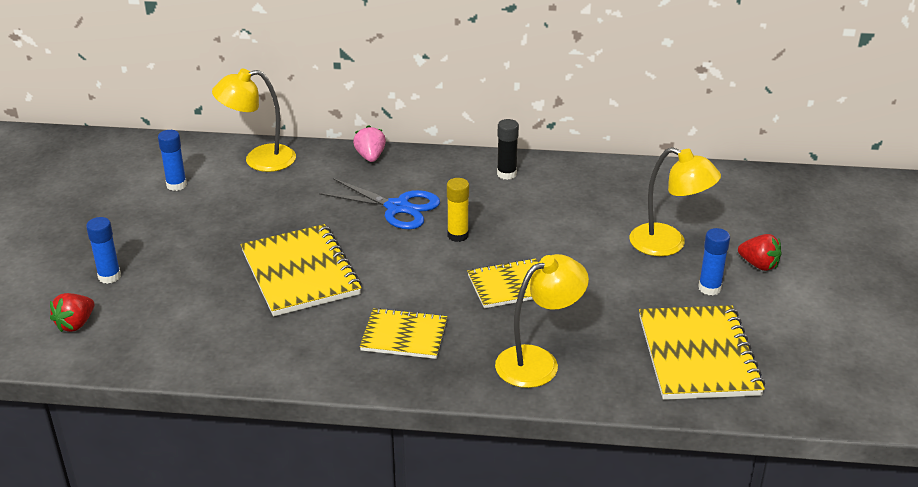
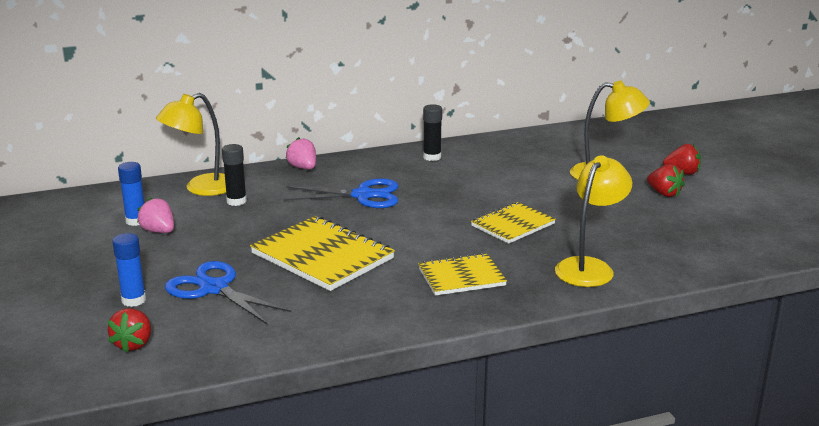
camera: 25 degrees left, 10 degrees down
(181, 283) = (214, 288): none -> blue scissors
(186, 203) = (159, 231): none -> pink strawberry
(278, 184) = (236, 201): none -> black glue stick
(458, 235) = (434, 203): yellow glue stick -> none
(698, 355) = (702, 234): yellow notebook -> none
(709, 288) = (664, 193): blue glue stick -> red strawberry

